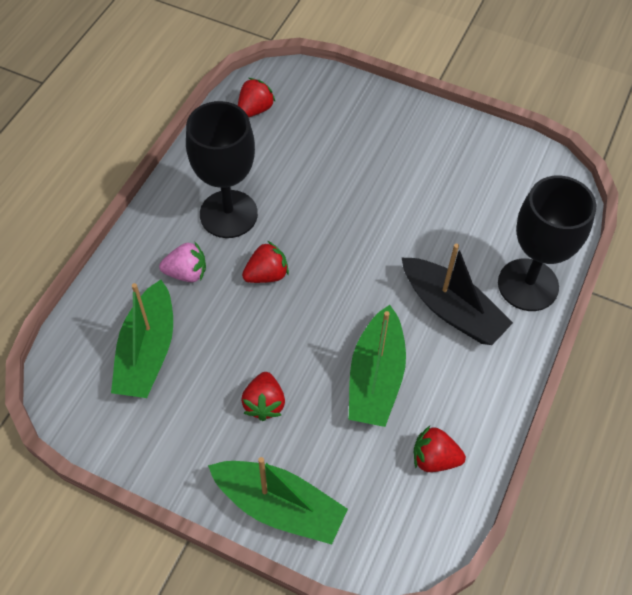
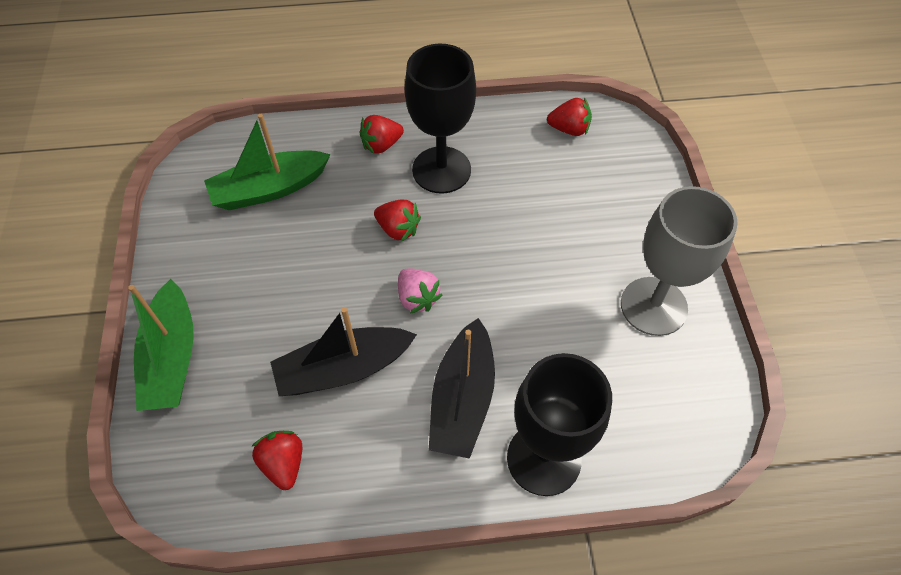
camera: 60 degrees right, 0 degrees up
(186, 273) = (361, 174): pink strawberry -> pink strawberry (417, 298)
(264, 403) = (266, 295): red strawberry -> red strawberry (381, 145)
(375, 377) = (343, 369): green boat -> black boat
(450, 154) = (653, 306): none -> grey goblet

